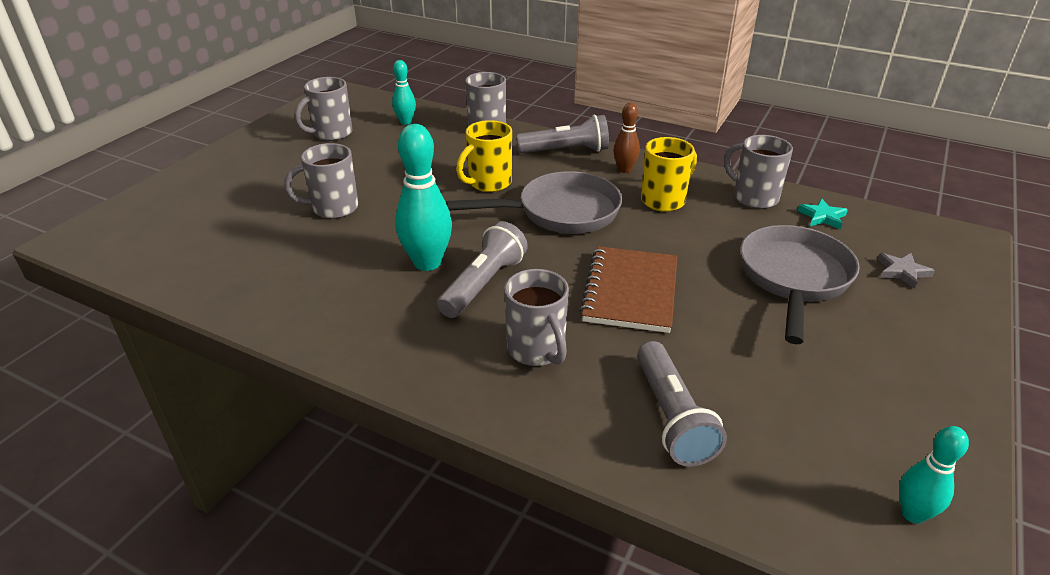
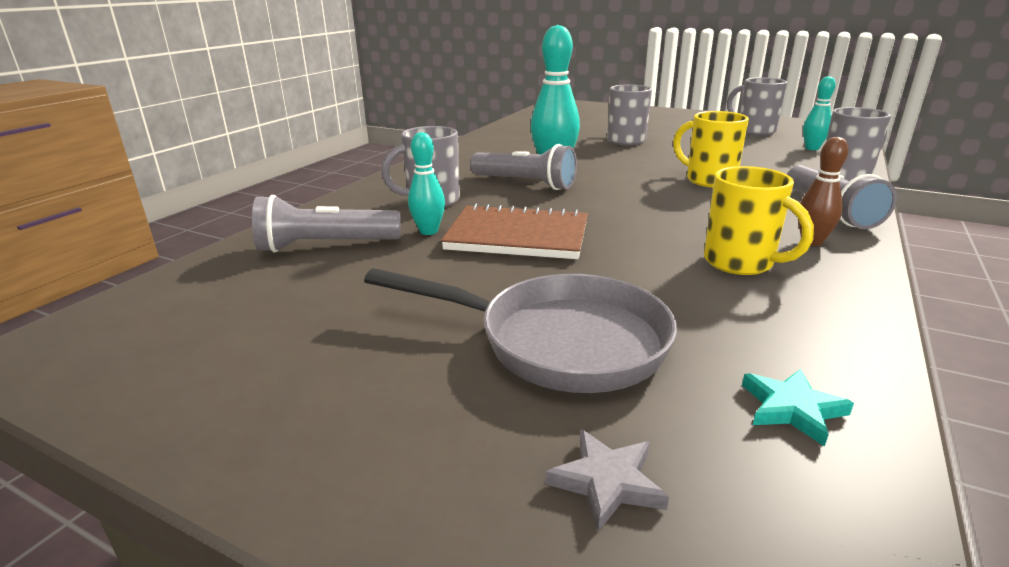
camera: 90 degrees right, 10 degrees down
(561, 212) = (667, 208): grey pan -> none
(753, 197) = (812, 337): grey mug -> none
(912, 514) = (111, 352): turquoise bowling pin -> turquoise bowling pin (428, 231)

